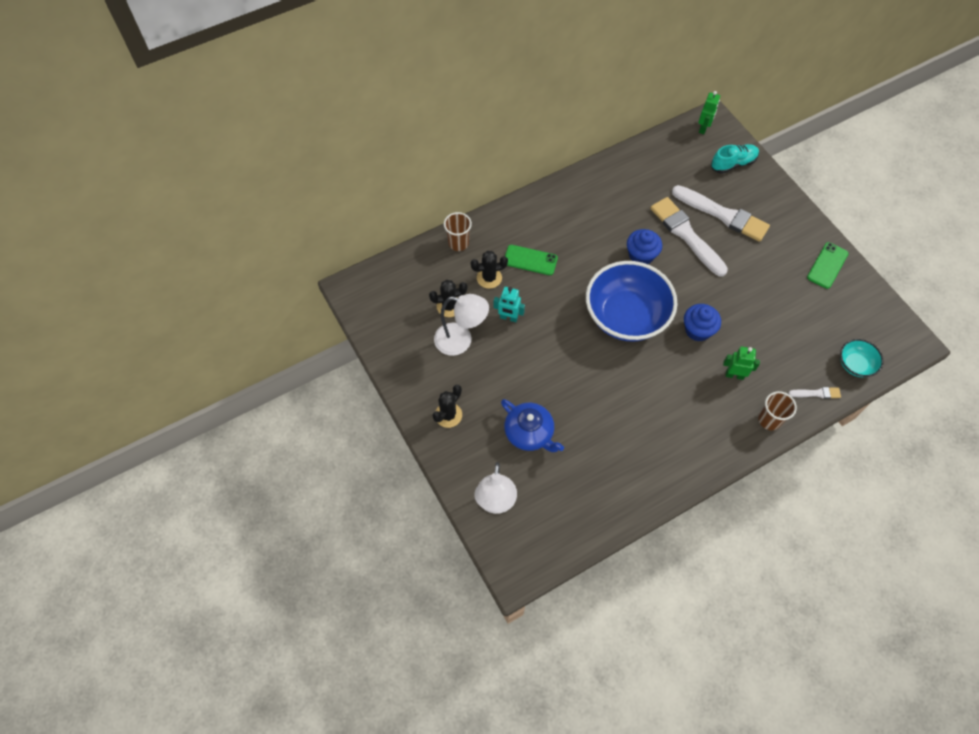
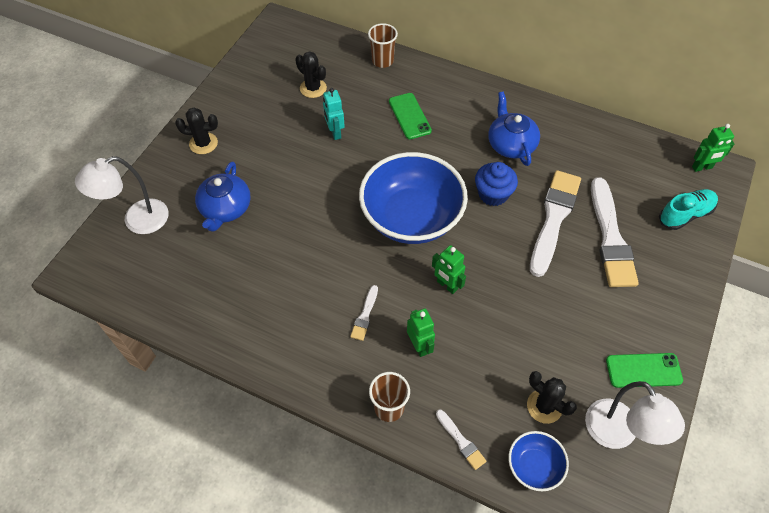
camera: 55 degrees right, 5 degrees down
(461, 341) = (284, 113): white lamp -> white lamp (617, 434)
(489, 278) = (365, 98): black cactus -> black cactus (544, 406)
(605, 216) = (511, 144): none -> blue teapot
(689, 393) = (365, 315): none -> white brush
(698, 330) = (447, 285): blue cupcake -> green robot
(733, 164) = (685, 215): turquoise shoe -> turquoise shoe turned 60 degrees counterclockwise
(855, 364) = (534, 466): turquoise bowl -> blue bowl

